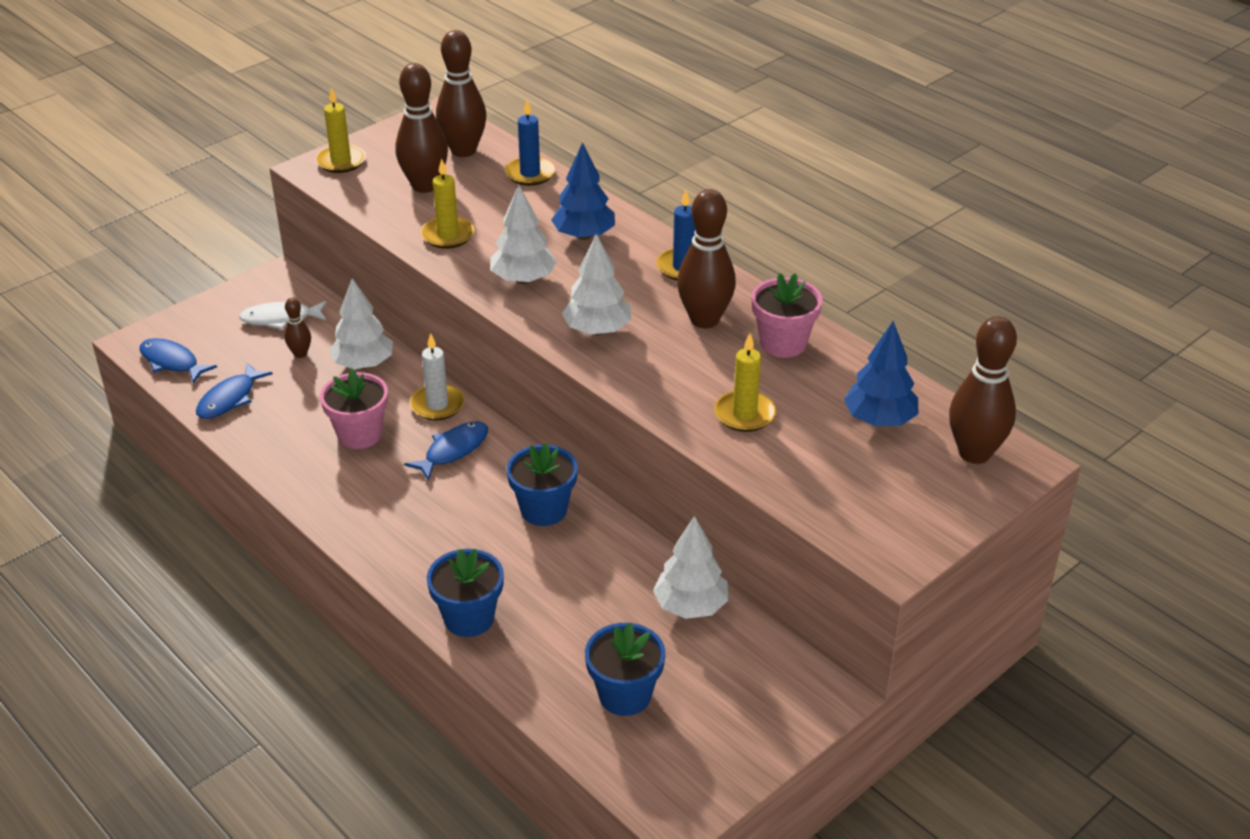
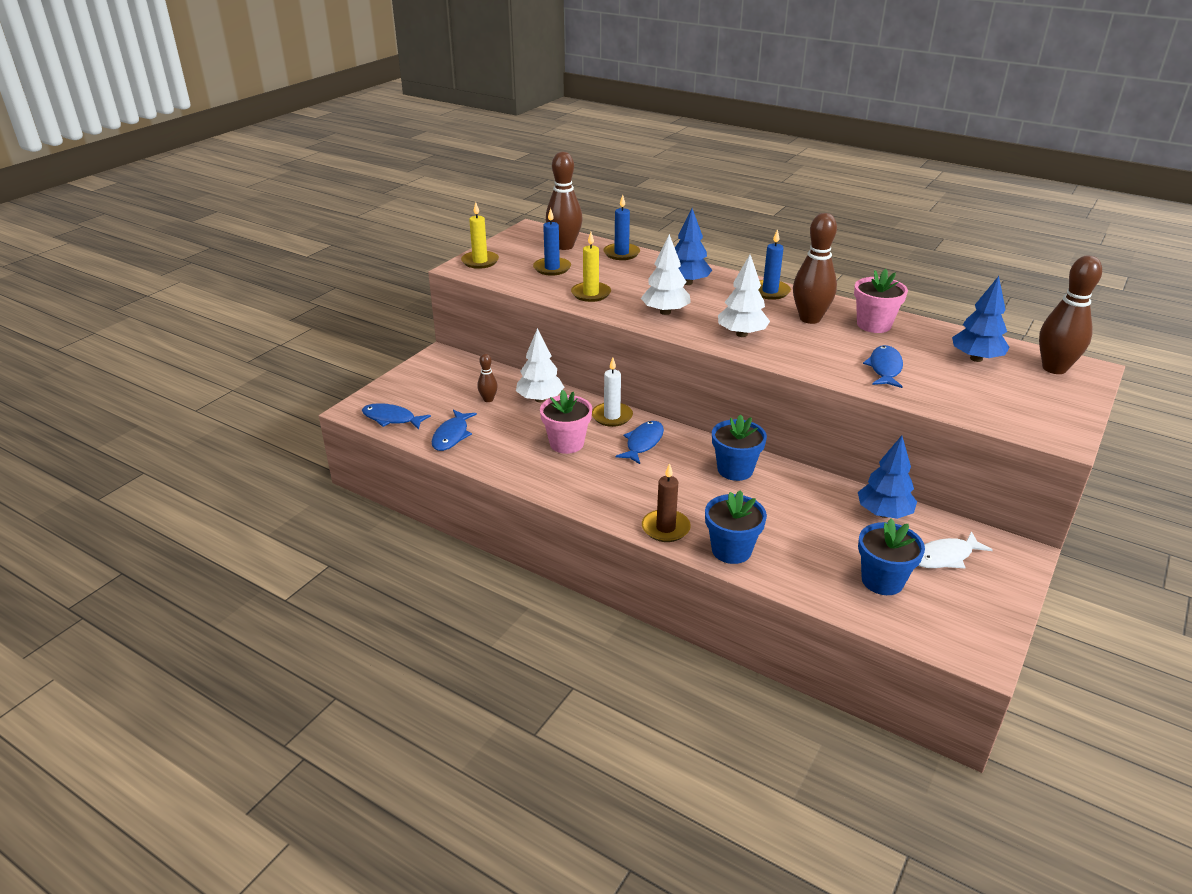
camera: 15 degrees left, 5 degrees down
(280, 319) = (459, 380): white fish -> white fish (945, 557)
(409, 573) = (665, 528): none -> brown candle
(425, 186) = (552, 268): brown bowling pin -> blue candle
(690, 606) = (883, 513): white tree -> blue tree
(744, 414) = (885, 368): yellow candle -> blue fish

